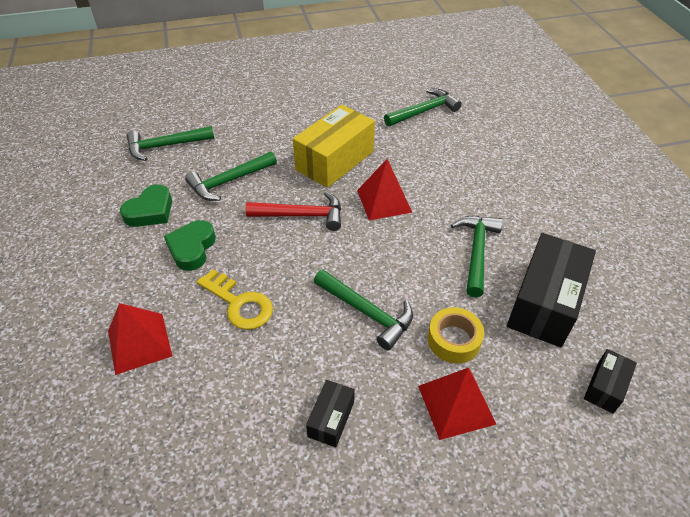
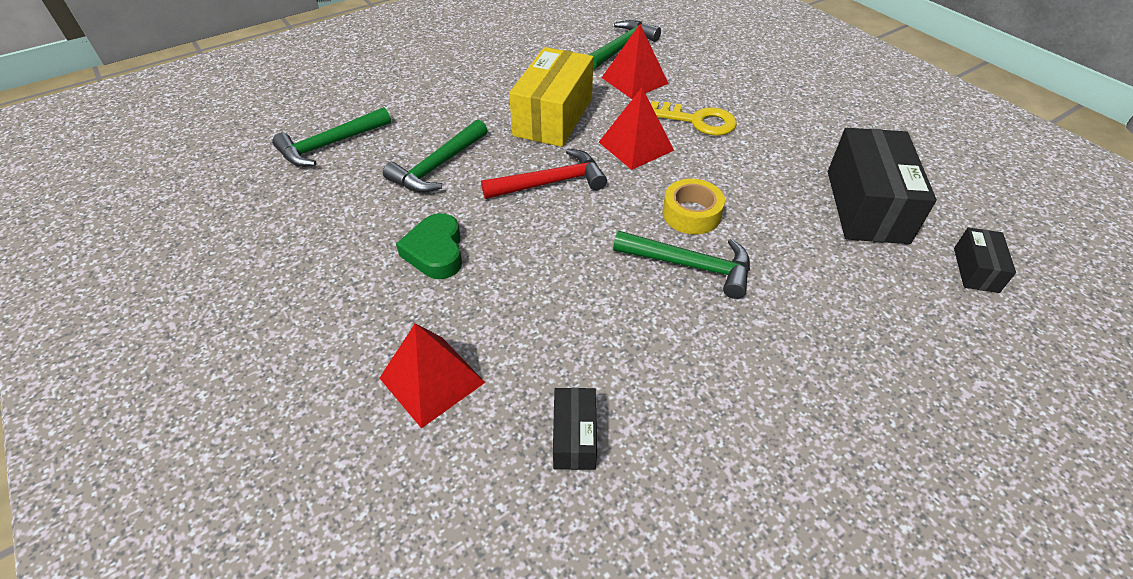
camera: 20 degrees left, 0 degrees up
(150, 211) = (354, 223): green heart -> none
(239, 304) = (535, 298): yellow key -> yellow key (698, 121)
(331, 419) = (723, 391): black box -> black box (574, 437)
(454, 340) = (801, 268): yellow tape -> yellow tape (691, 214)
(456, 404) = (846, 332): red pyramid -> red pyramid (634, 80)
(476, 252) = (767, 173): green hammer -> none

